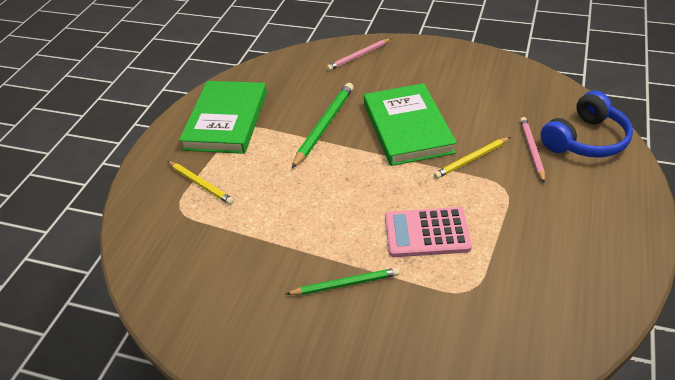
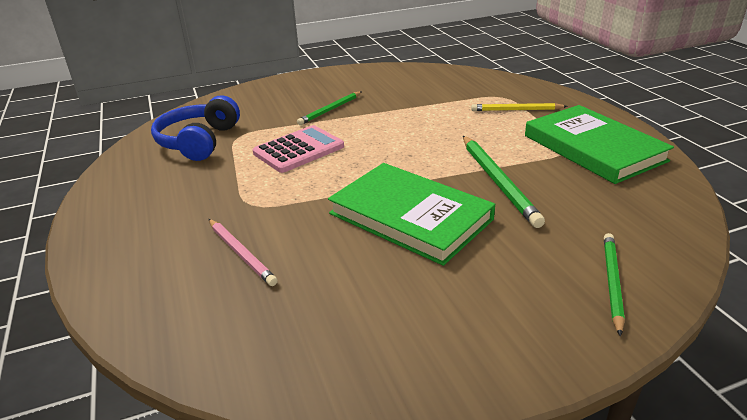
camera: 140 degrees right, 10 degrees down
(359, 56) = (612, 283): pink pencil -> green pencil
(471, 159) = (306, 215): yellow pencil -> none
(586, 140) = (171, 297): blue headphones -> blue headphones (199, 141)

